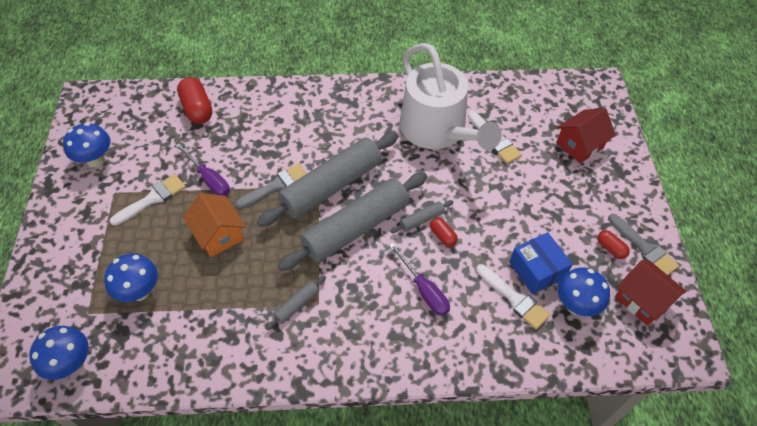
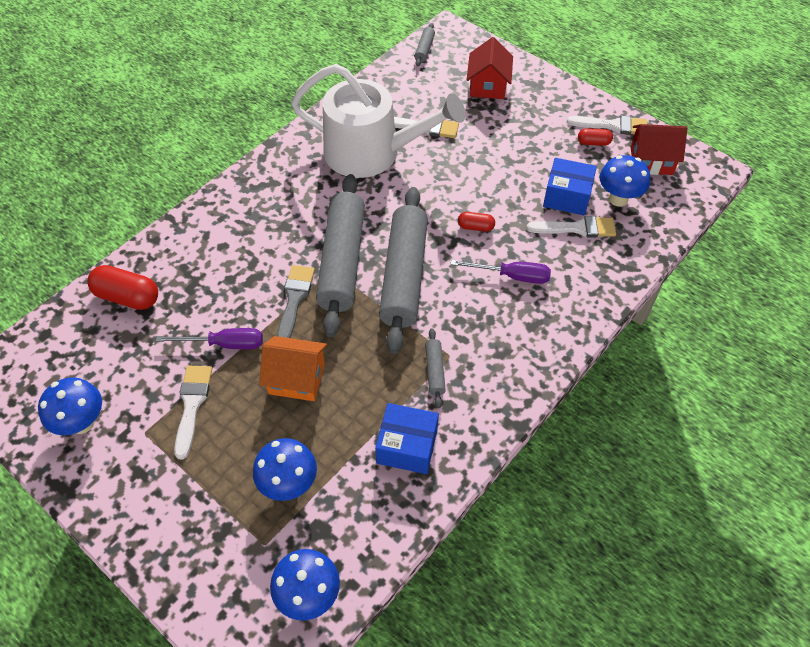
camera: 45 degrees left, 0 degrees up
(223, 335) = (407, 446): none -> blue box
(421, 220) = (445, 228): grey rolling pin -> grey rolling pin (424, 49)
(644, 248) = (612, 125): grey brush -> white brush

